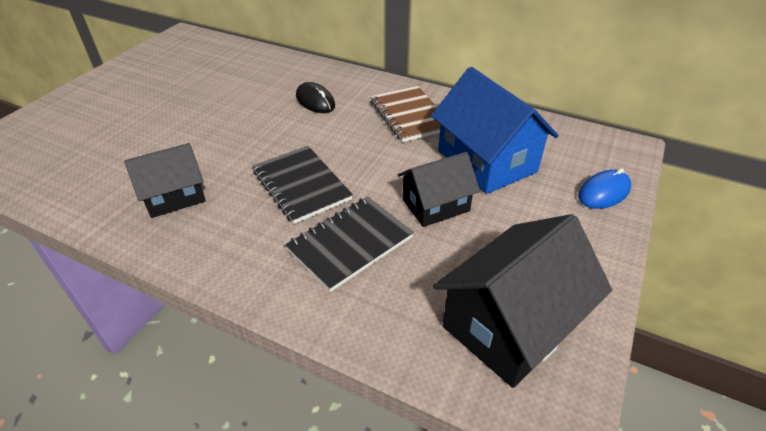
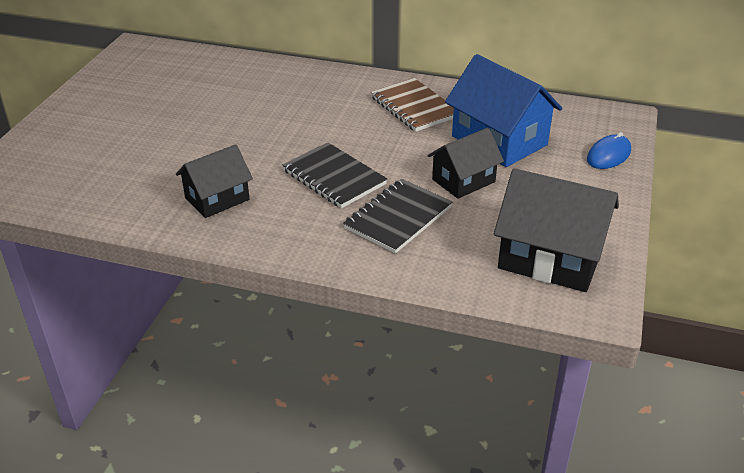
camera: 10 degrees left, 5 degrees down
(315, 101) = (314, 102): black mouse -> none
(511, 324) = (550, 258): black house -> black house turned 75 degrees clockwise

